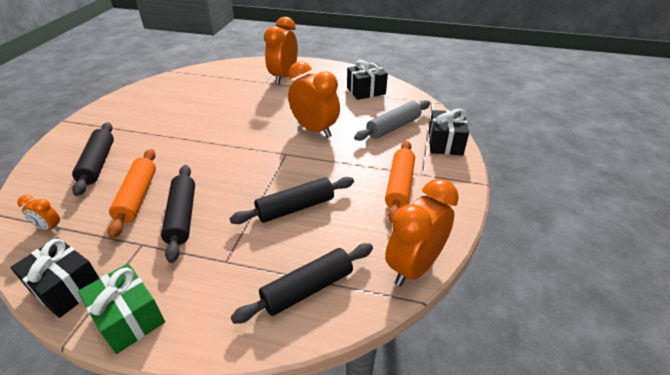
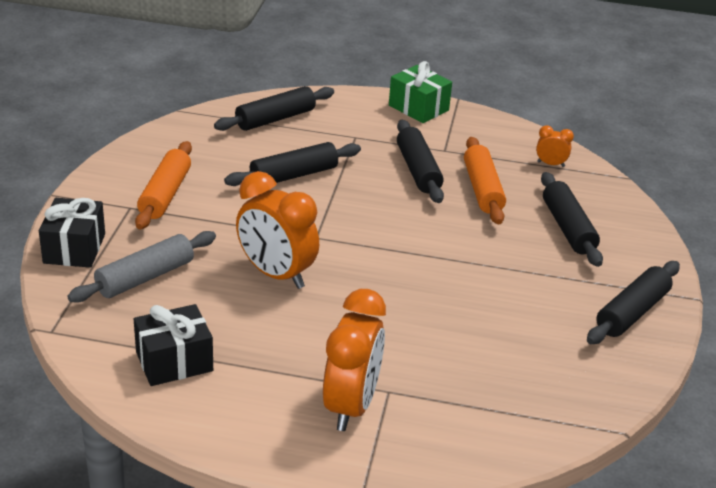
camera: 175 degrees right, 5 degrees down
(67, 287) = (486, 124): black gift -> none
(112, 113) = (632, 312): none -> black rolling pin
(414, 267) = (175, 129): orange clock -> none

